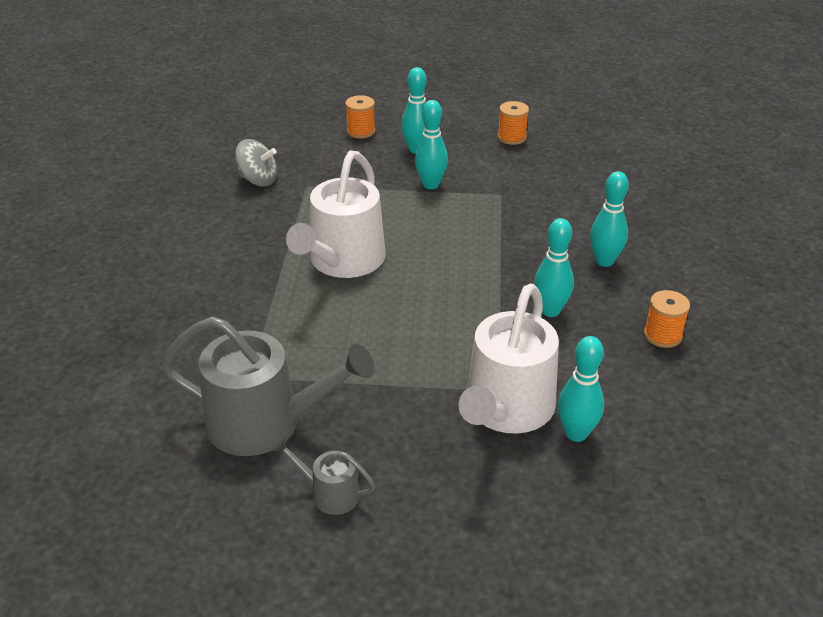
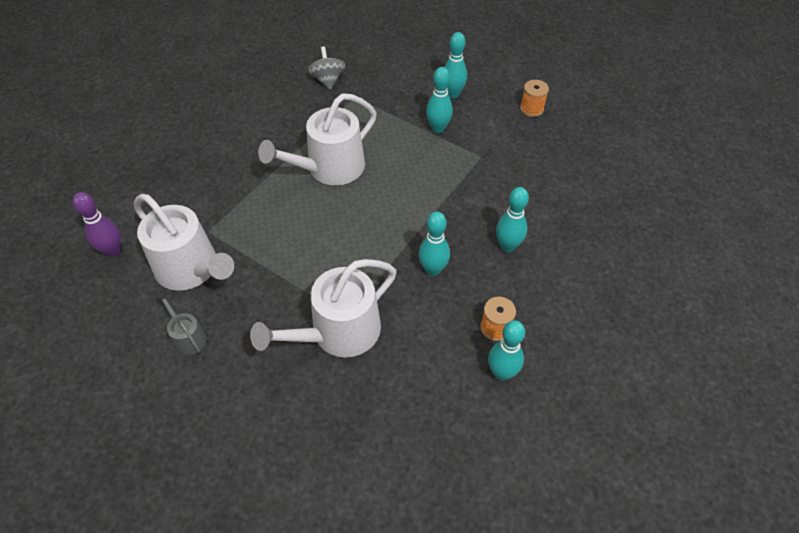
camera: 30 degrees right, 15 degrees up
(136, 447) = (113, 251): none -> purple bowling pin
(258, 180) = (327, 80): grey spinning top -> grey spinning top turned 150 degrees counterclockwise
(265, 423) = (191, 269): grey watering can -> white watering can
(361, 131) = (427, 64): orange spool -> none
(576, 433) = (367, 374): turquoise bowling pin -> turquoise bowling pin (501, 373)

